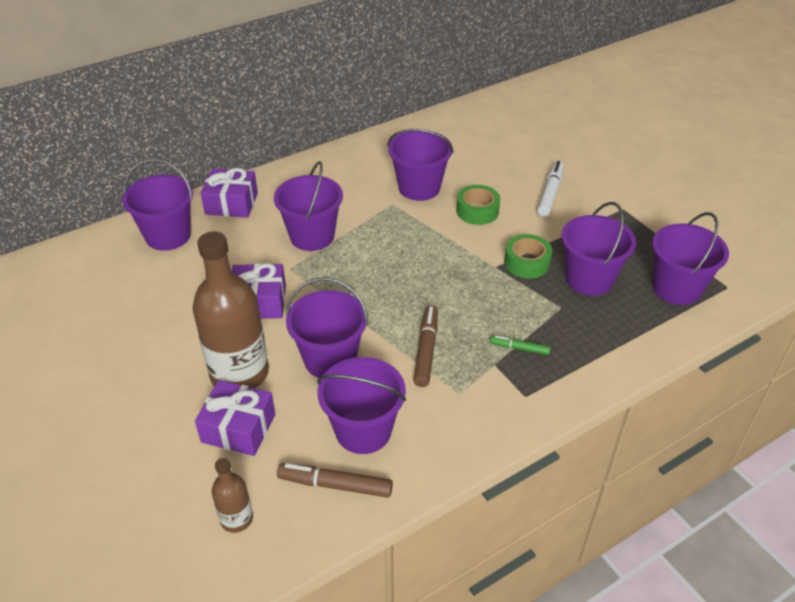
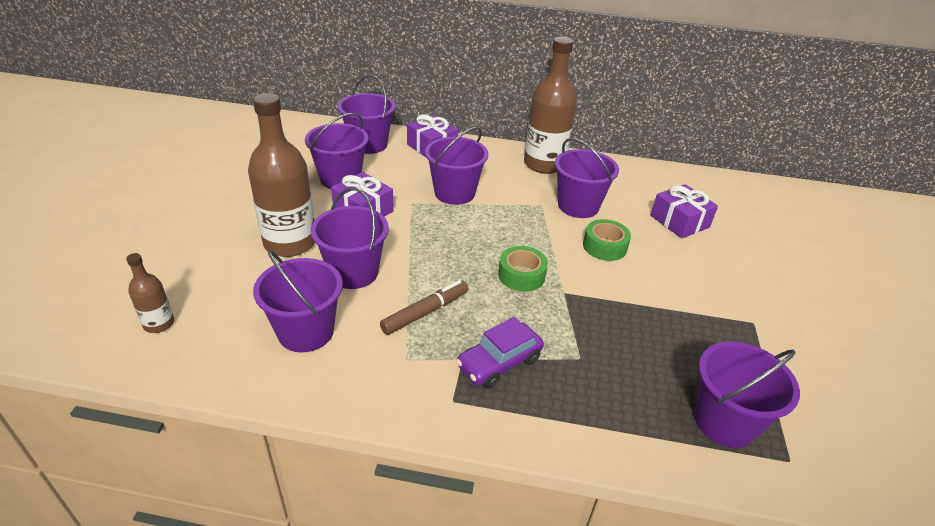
camera: 40 degrees right, 5 degrees down
(238, 428) = (241, 273): purple gift -> purple gift (679, 221)
(335, 485) = (237, 351): brown marker -> none
(347, 164) = (544, 164): none -> brown bottle
(519, 348) = (499, 363): green marker -> purple car
(526, 263) = (596, 306): green tape -> green tape (521, 275)
(550, 193) = (691, 270): white marker -> none
(589, 279) = (639, 354): purple bucket -> purple bucket (340, 179)

